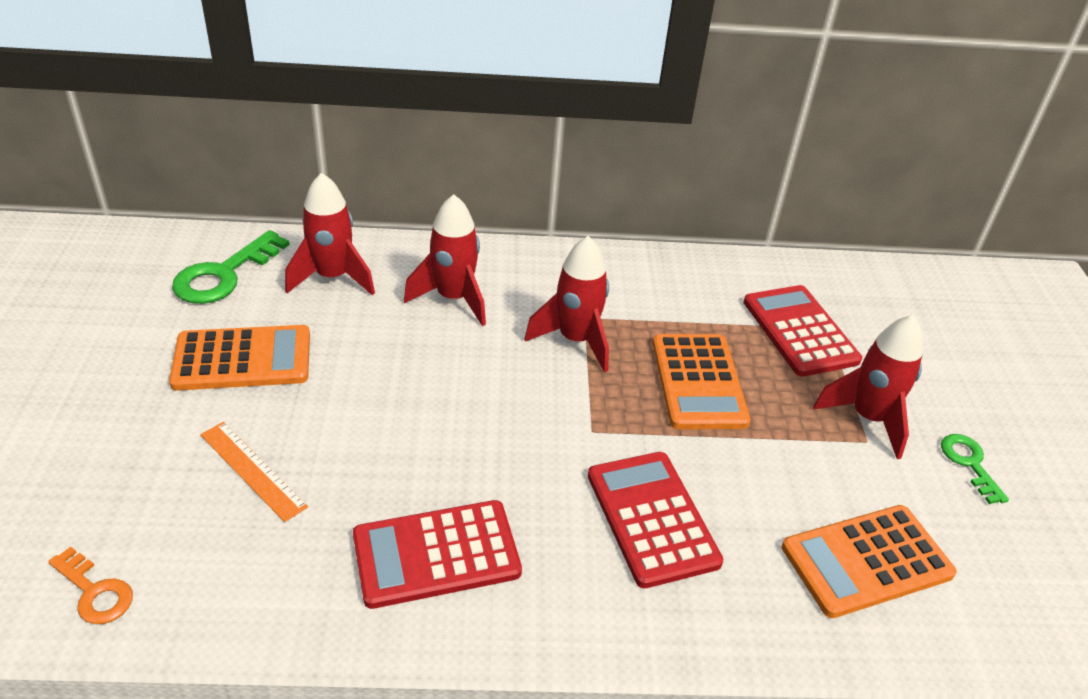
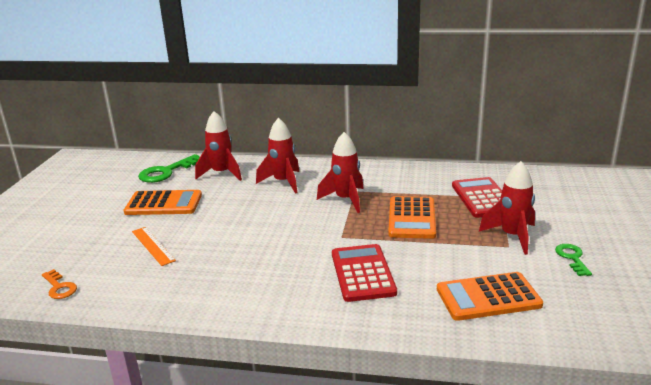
camera: 15 degrees right, 15 degrees down
(436, 554) = (236, 282): red calculator -> none

